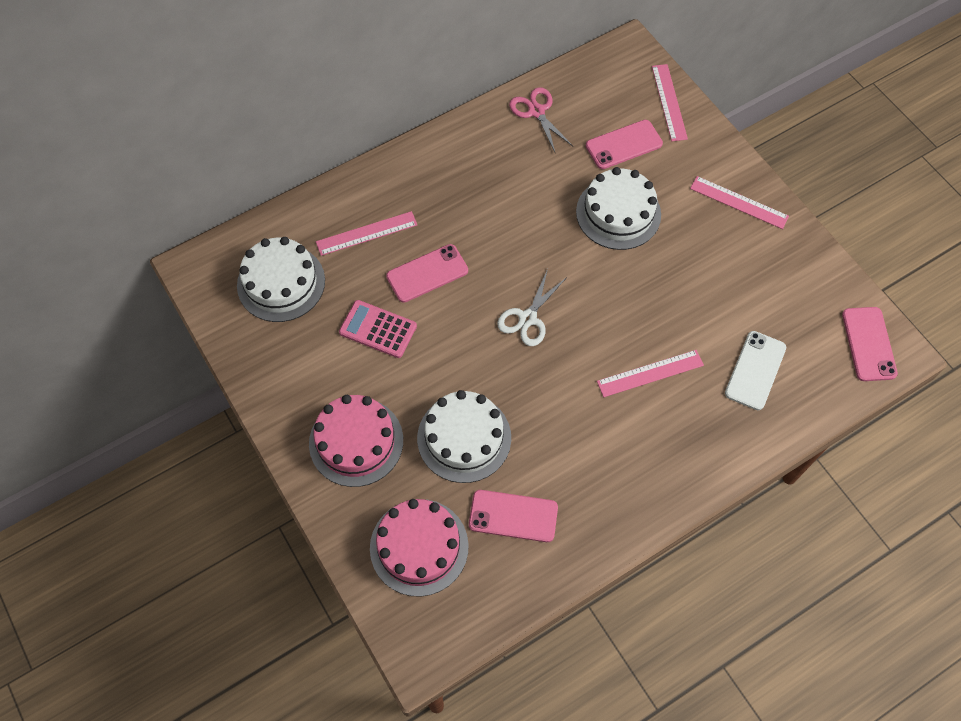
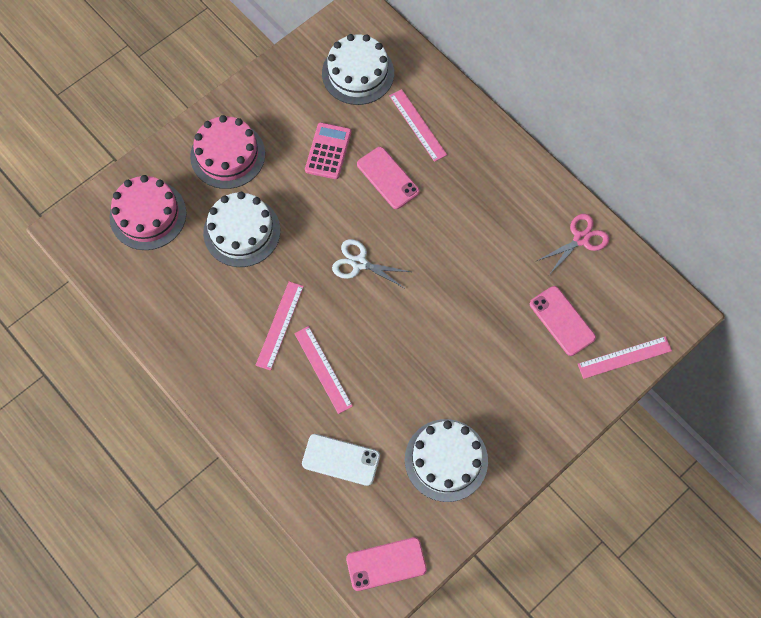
camera: 80 degrees right, 5 degrees up
(513, 516) = (180, 278): pink phone -> none
(618, 213) = (483, 324): white cake -> white cake (446, 460)
(738, 202) = (520, 433): pink ruler -> pink ruler (279, 325)

